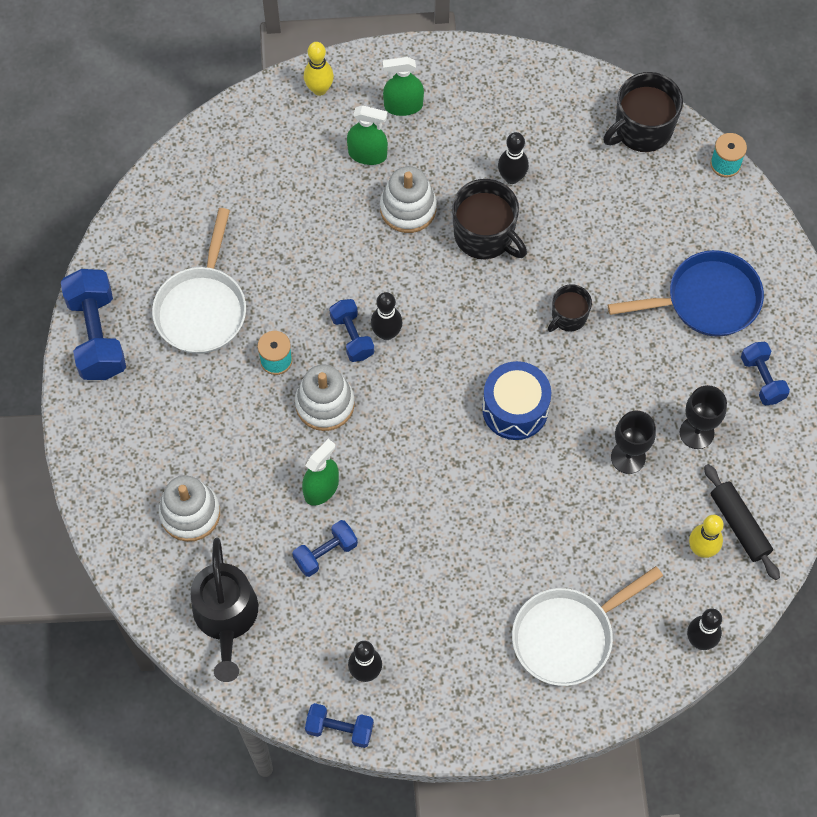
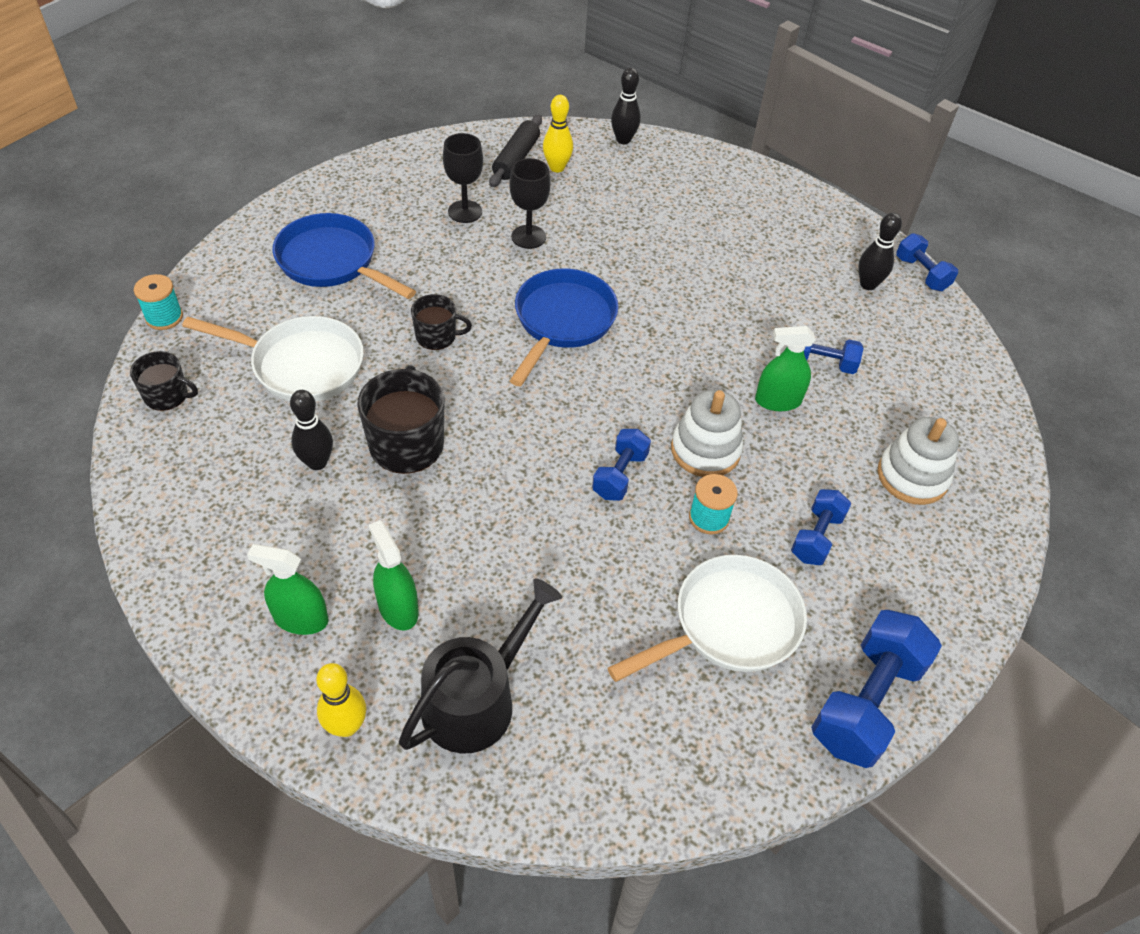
camera: 135 degrees left, 15 degrees down
(226, 617) = (948, 390): black watering can -> black watering can (476, 699)
(386, 333) = (588, 451): black bowling pin -> none
(403, 106) = (301, 619): green spray bottle -> green spray bottle turned 150 degrees clockwise
(408, 208) = (434, 525): white stacking toy -> none
(515, 409) = (562, 321): blue drum -> blue pan
(568, 636) = (702, 199): white pan -> white pan (301, 365)
(642, 129) = (167, 395): black mug -> black mug, size x0.59
(762, 379) = (378, 199): blue dumbbell -> blue dumbbell (816, 537)

